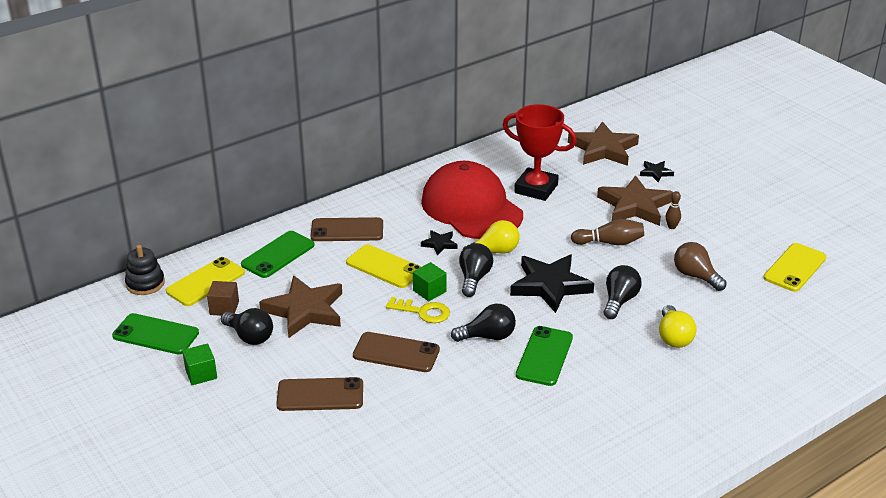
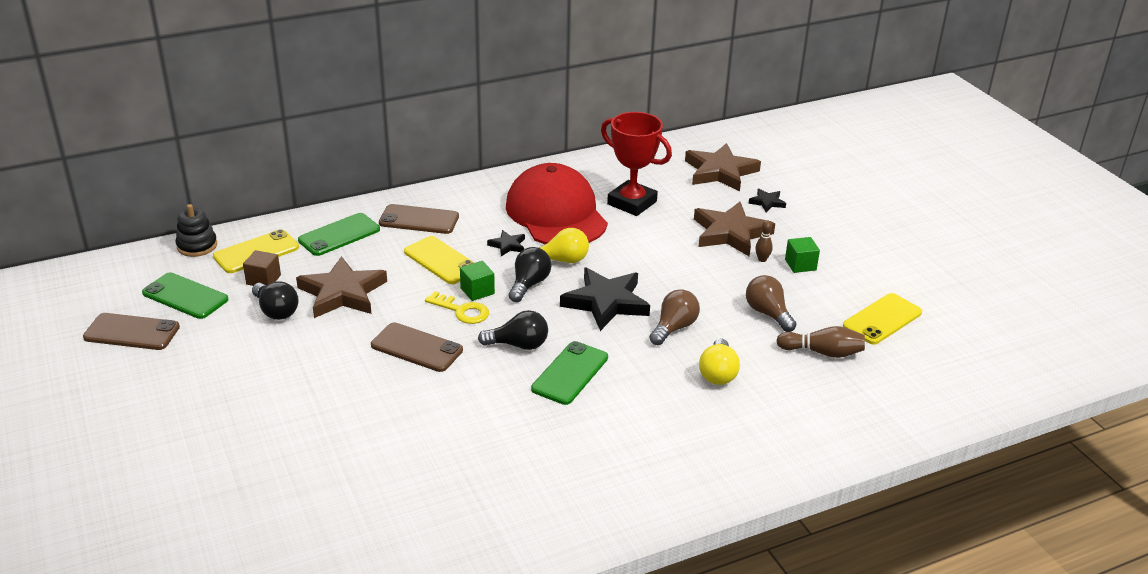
camera: 10 degrees right, 0 degrees up
(201, 374) = (212, 341): green cube -> green cube (800, 265)
(320, 395) = (321, 379): brown phone -> brown phone (132, 332)
(609, 243) = (688, 267): brown bowling pin -> brown bowling pin (822, 352)
(619, 301) = (674, 328): black light bulb -> brown light bulb

